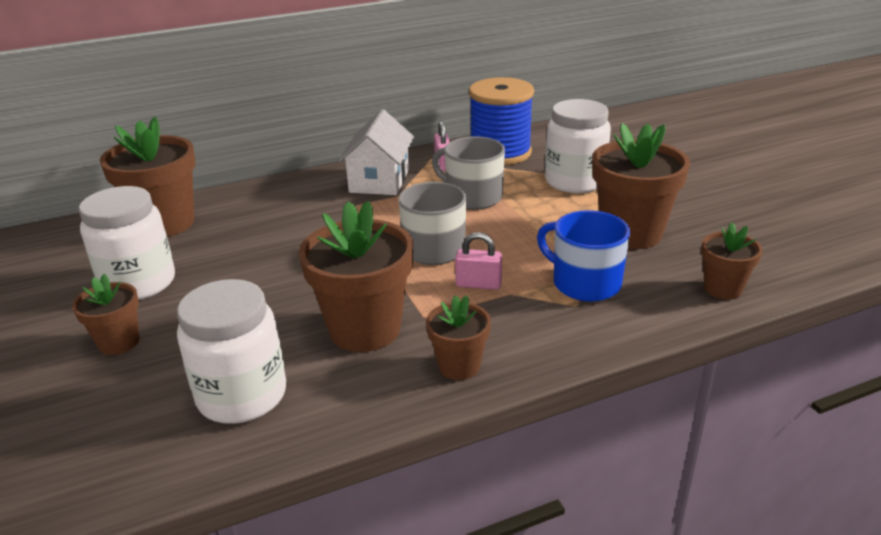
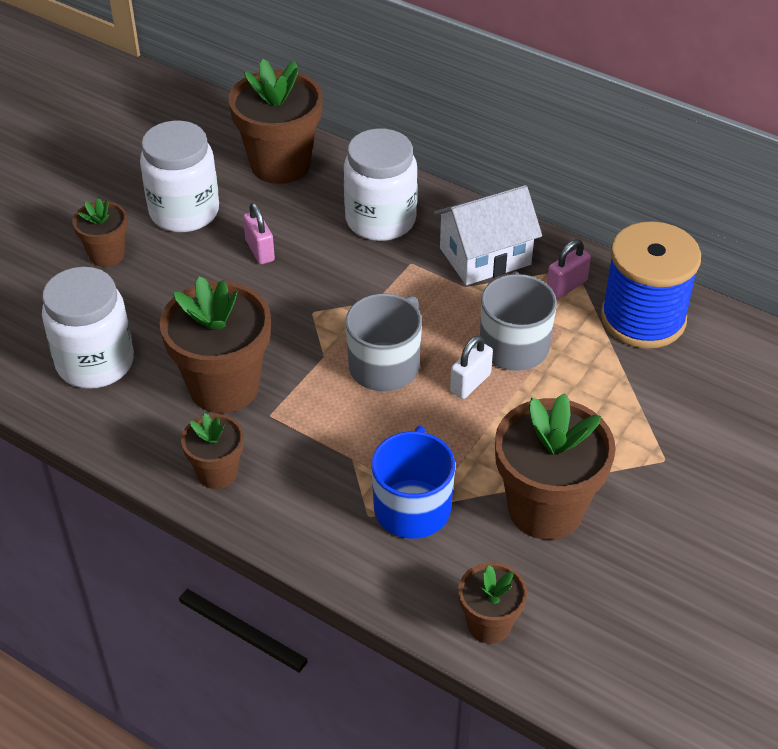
camera: 55 degrees right, 15 degrees up
(478, 284) = (349, 428): pink padlock -> pink padlock (260, 250)
(488, 223) = (470, 383): none -> white padlock
(574, 181) = (628, 414): white jar -> white jar (380, 220)

